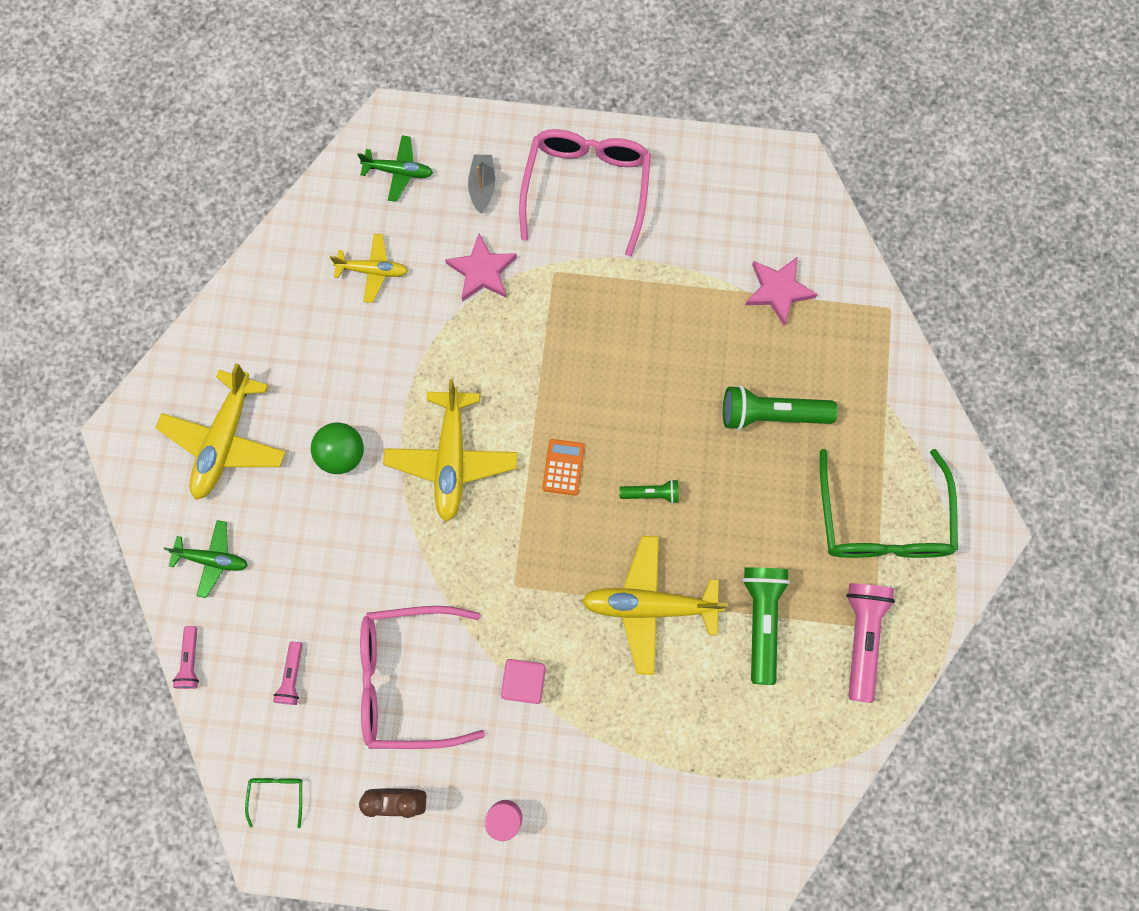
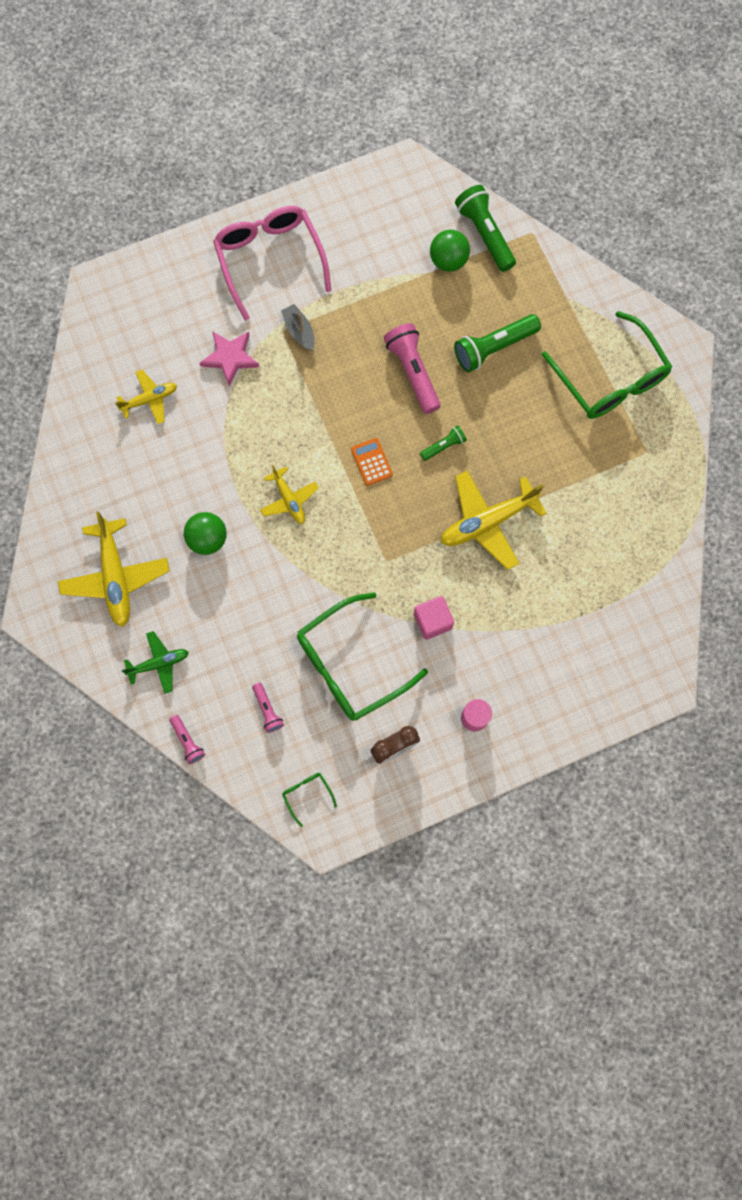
camera: 30 degrees left, 0 degrees up
(399, 171) = (125, 319): green plane -> none
(408, 678) = (350, 664): pink glasses -> green glasses
(452, 459) = (289, 500): yellow plane -> yellow plane, size x0.58
(482, 186) = (193, 298): grey boat -> grey boat (299, 331)
(761, 620) = (569, 489): green flashlight -> green flashlight (485, 234)
(778, 291) = (448, 261): pink star -> green ball
(861, 637) = (642, 463): pink flashlight -> pink flashlight (413, 372)

